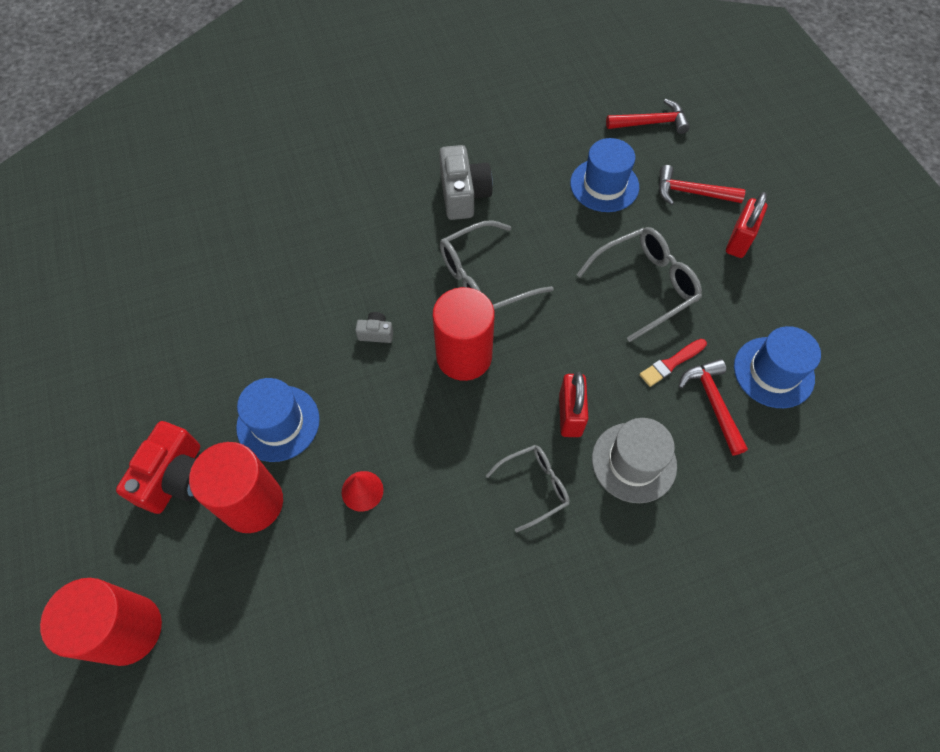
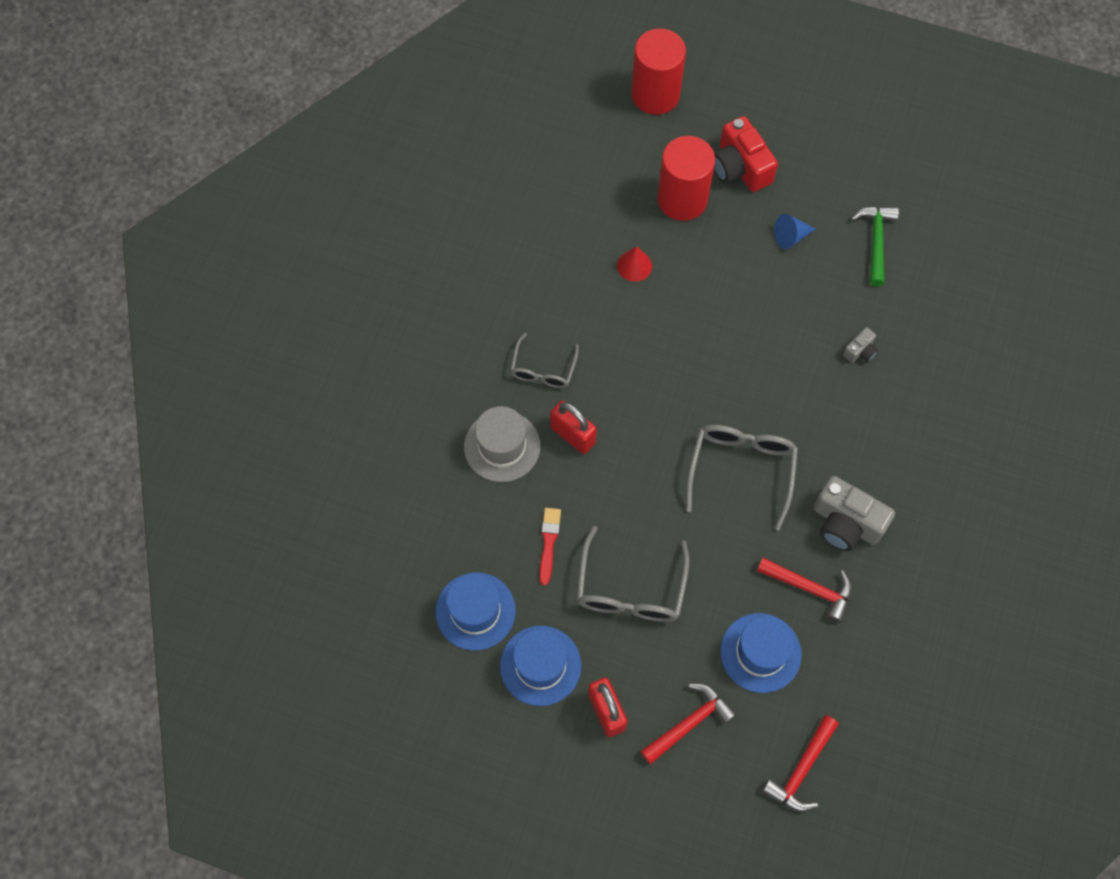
camera: 130 degrees right, 5 degrees up
(187, 318) = (876, 241): none -> green hammer
(230, 384) = (790, 237): none -> blue cone
(278, 423) = (731, 247): blue hat -> blue hat (540, 665)
(376, 333) = (755, 357): grey camera -> grey camera (860, 351)
(464, 356) = (682, 402): red cylinder -> none
(713, 403) = (493, 541): red hammer -> red hammer (810, 588)

